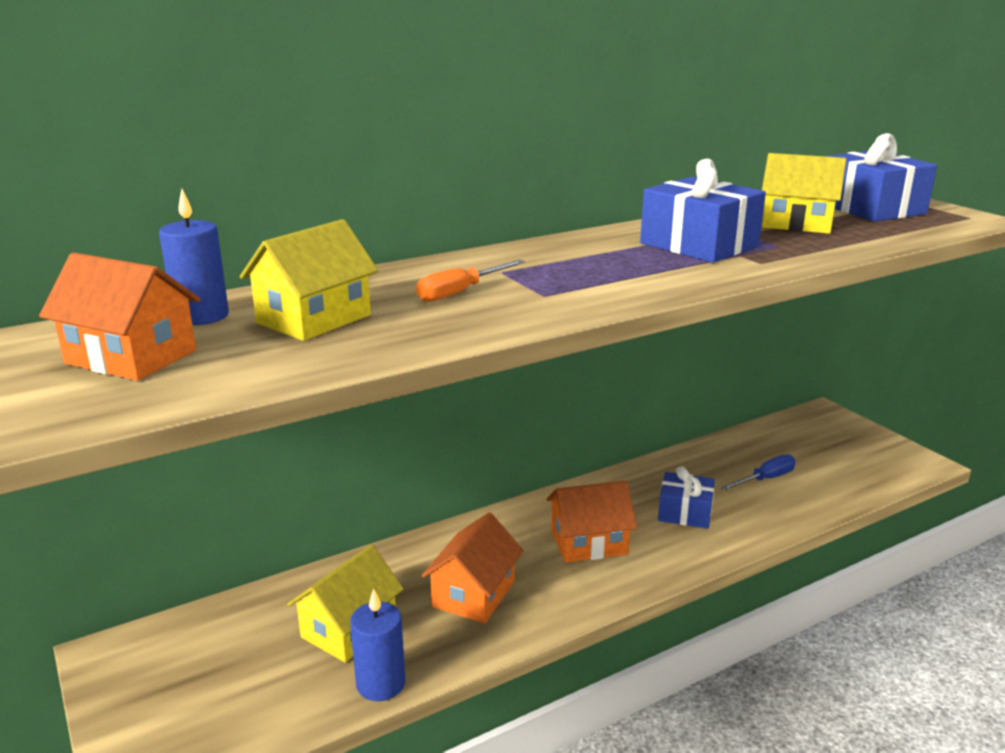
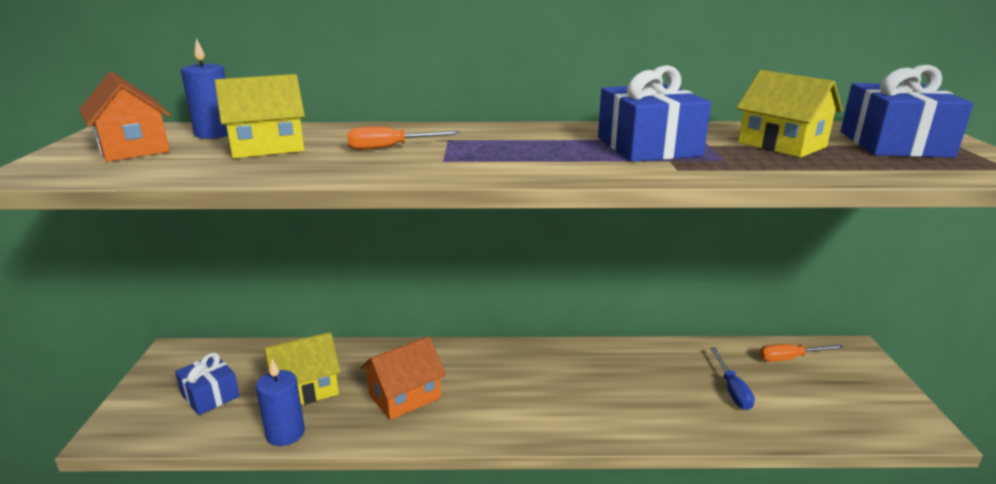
camera: 30 degrees right, 0 degrees up
(589, 543) = (524, 389): orange house -> none
(685, 512) = (628, 393): blue gift -> blue gift (210, 395)
(765, 479) = (732, 390): blue screwdriver -> blue screwdriver turned 90 degrees clockwise
(784, 436) = (790, 358): none -> orange screwdriver

